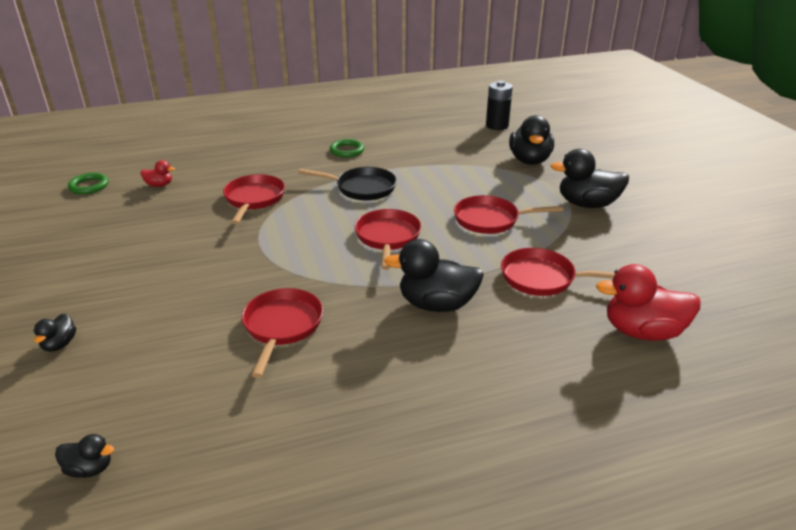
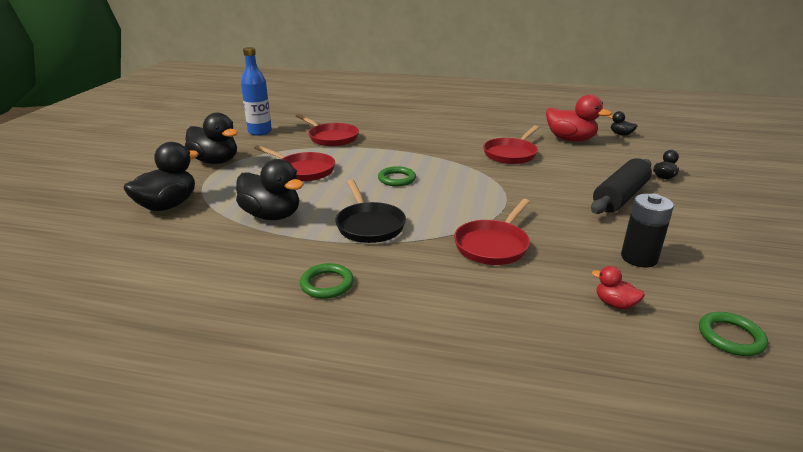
camera: 150 degrees left, 5 degrees down
(133, 286) = (620, 197): none -> black rolling pin
(362, 188) = (369, 225): black pan -> black pan turned 150 degrees counterclockwise
(387, 238) = (396, 179): red pan -> green ring
(436, 304) = (409, 142): black duck -> black duck (272, 215)
(497, 126) = (87, 262): black battery -> black battery (639, 258)
(639, 258) = (260, 132): none -> blue bottle
(642, 332) = (324, 114): red duck -> red duck (570, 140)

